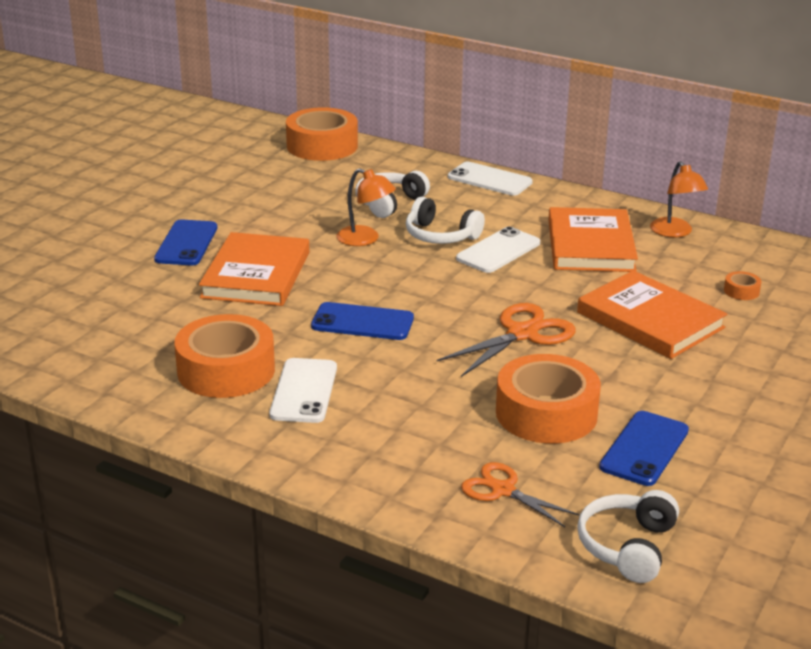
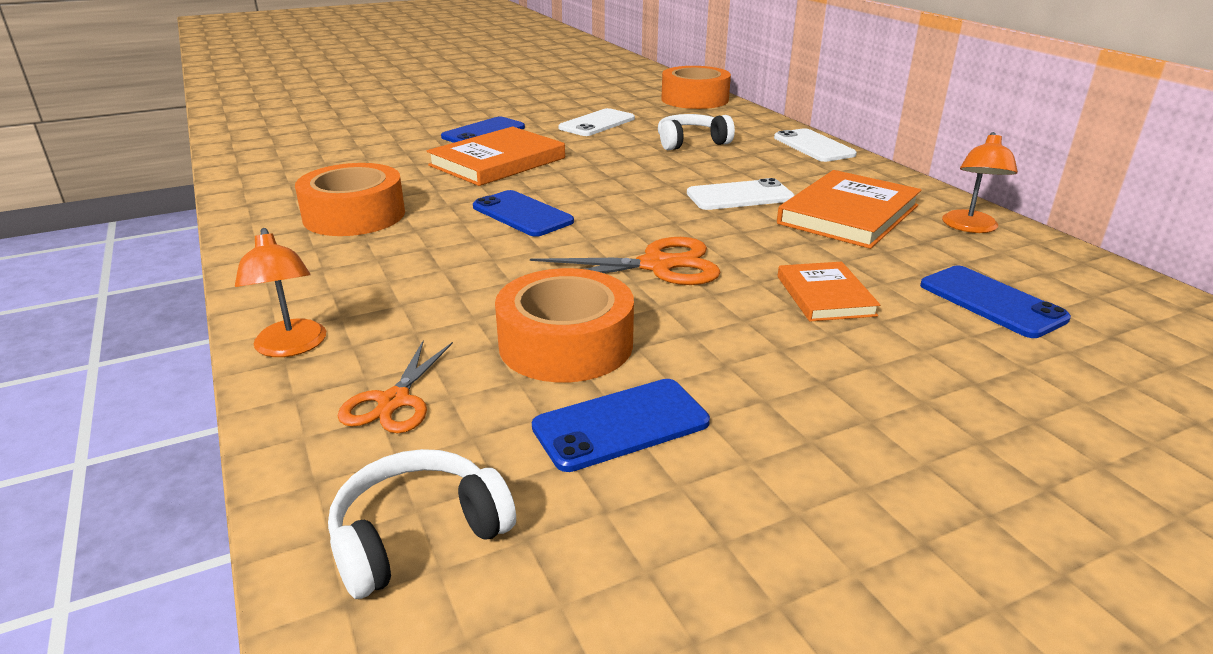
camera: 35 degrees right, 0 degrees up
(304, 391) = (382, 248): white phone -> white phone (597, 123)
(365, 239) = (628, 160): orange lamp -> orange lamp (291, 347)
(440, 235) = (701, 173): white headphones -> none
(503, 490) = (394, 401): orange scissors -> orange scissors turned 150 degrees counterclockwise
(650, 320) = (825, 296): orange book -> orange book, size x0.59
(741, 291) = (991, 302): orange tape -> blue phone

